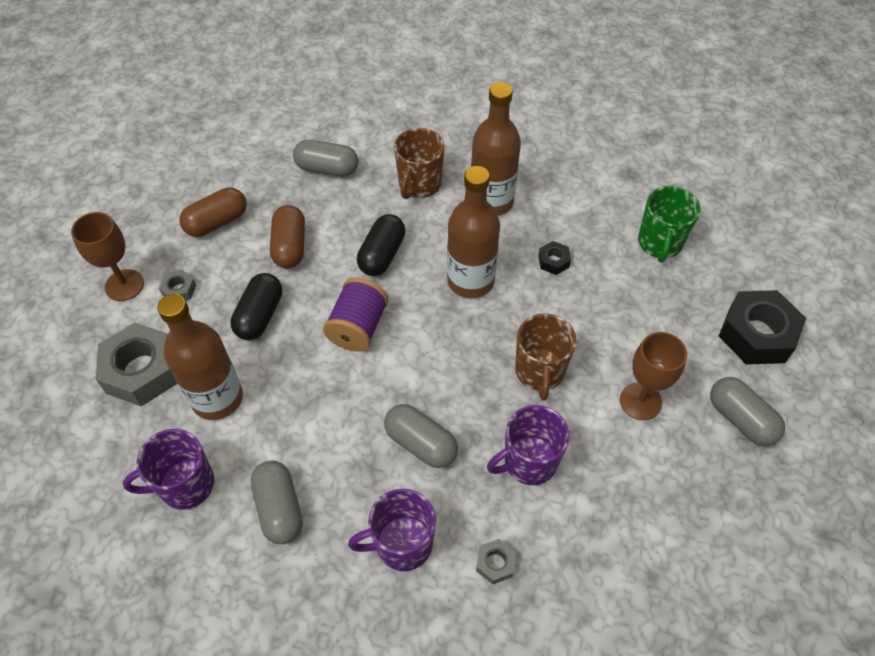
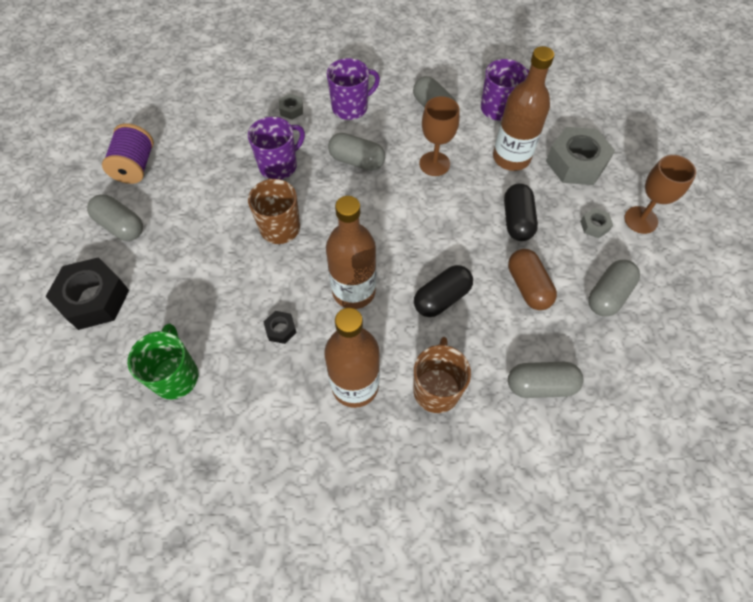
camera: 165 degrees right, 5 degrees up
(217, 222) = (608, 295): brown capsule -> grey capsule
(358, 327) = (434, 229): purple spool -> purple spool (135, 166)
(382, 255) = (441, 298): black capsule -> black capsule turned 45 degrees clockwise
(640, 401) = (199, 222): brown goblet -> brown goblet (434, 164)

